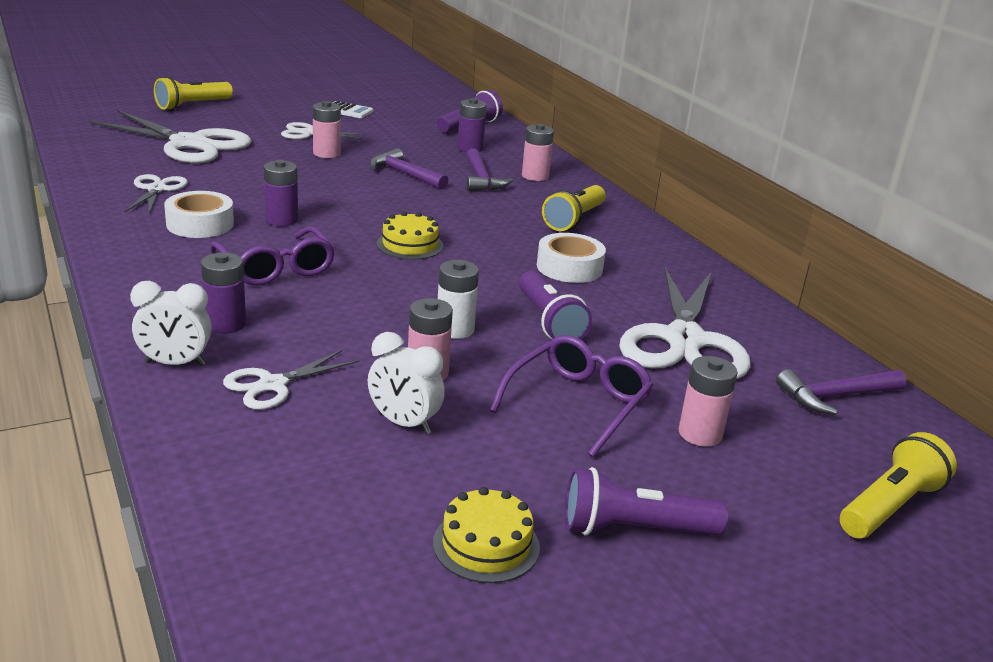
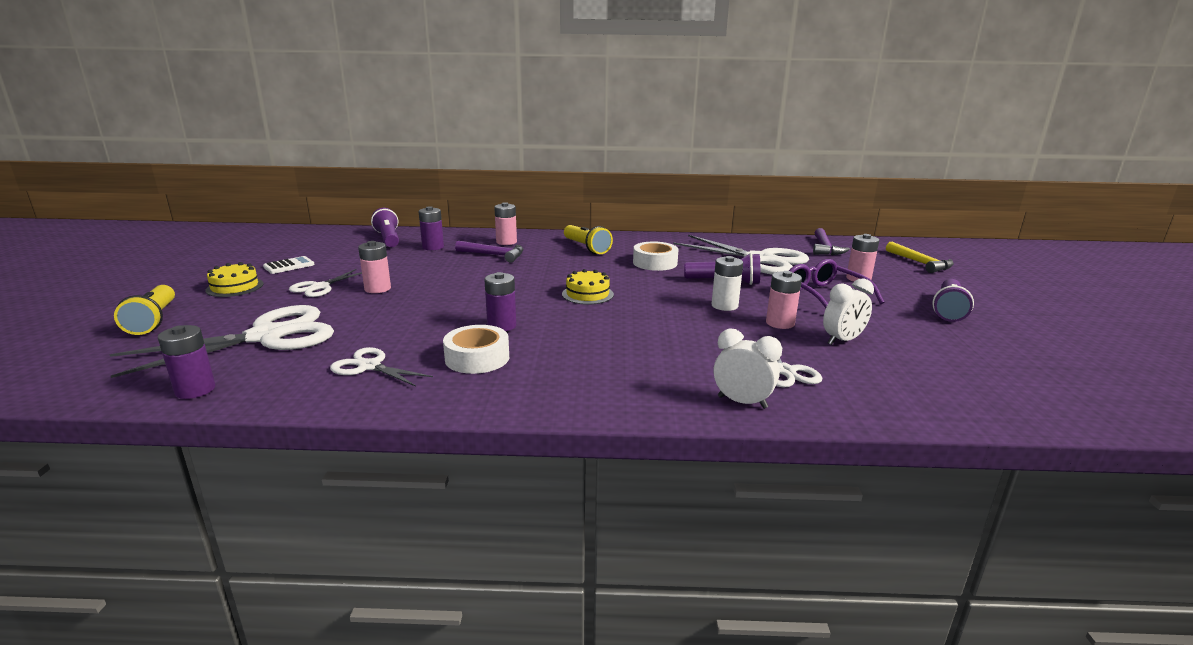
camera: 60 degrees left, 5 degrees down
(175, 364) = (742, 402): white clock -> white clock turned 90 degrees counterclockwise
(225, 324) = (683, 374): purple battery -> purple battery (195, 390)
(276, 268) = (593, 342): purple glasses -> none
(405, 174) = (457, 273): purple hammer -> none
(486, 545) = (970, 344): yellow cake -> yellow cake (235, 287)
(889, 506) = (920, 263): yellow flashlight -> yellow hammer

